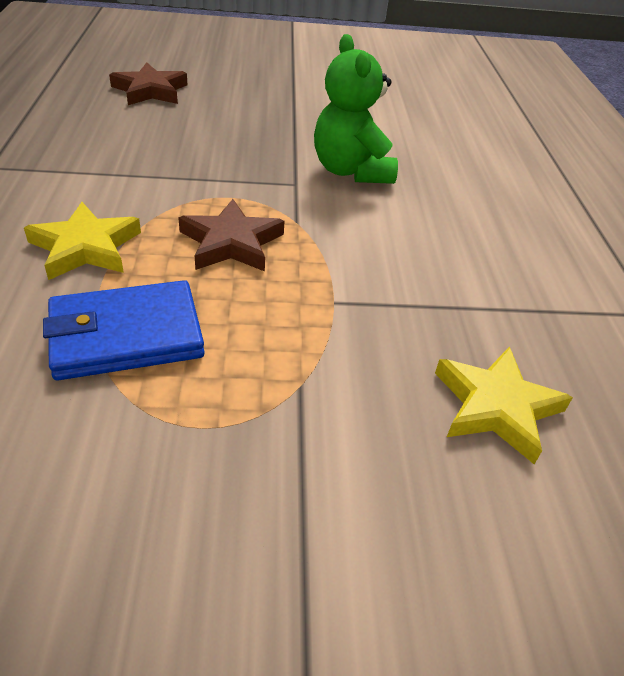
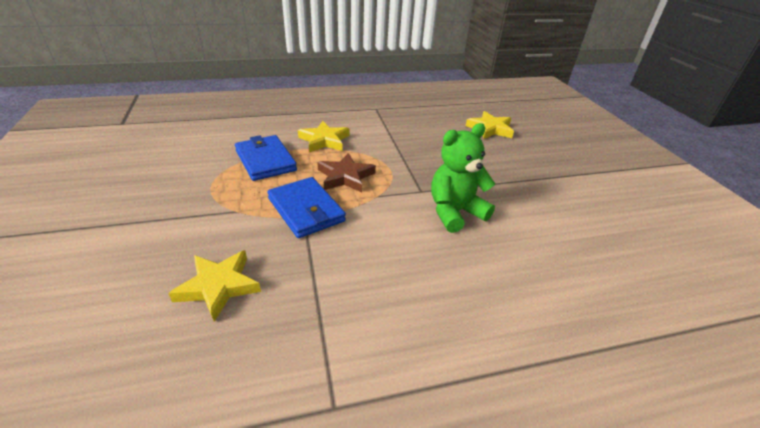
camera: 80 degrees right, 5 degrees down
(150, 90) = (490, 129): brown star -> yellow star
(317, 297) = (306, 210): none -> blue wallet

